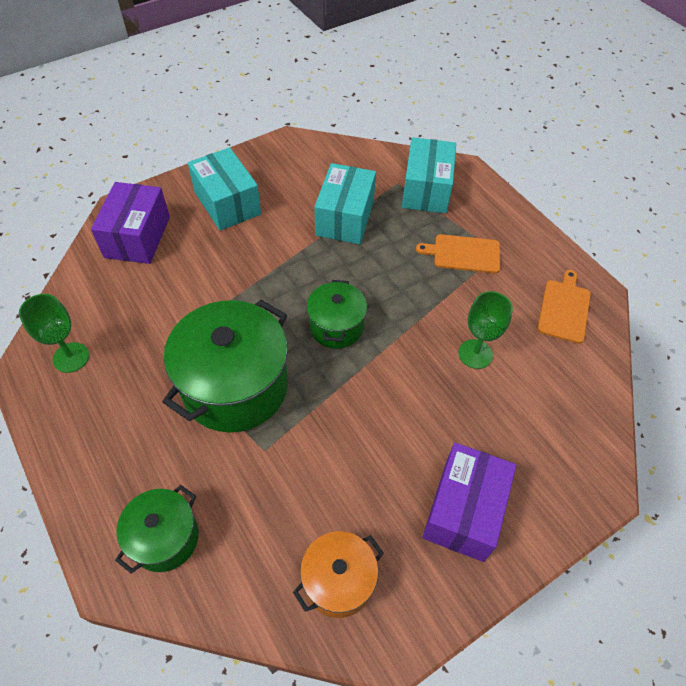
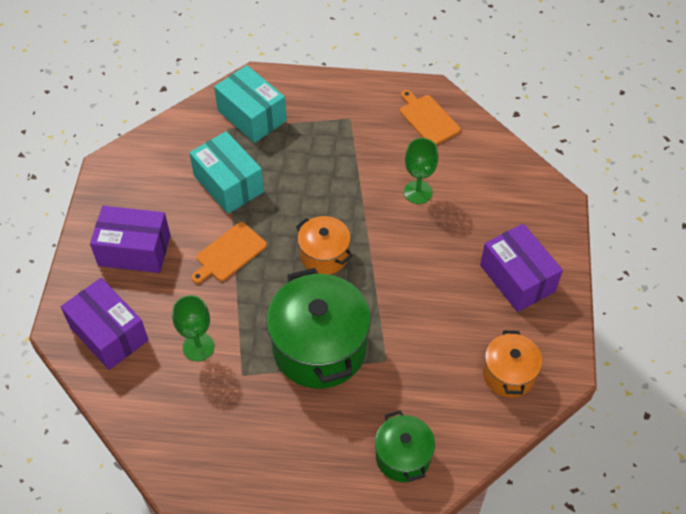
camera: 50 degrees left, 0 degrees up
(71, 357) = (195, 443): green goblet -> green goblet (198, 347)
(227, 203) = (134, 250): turquoise box -> purple box
(336, 327) = (324, 255): green pot -> orange pot
(463, 254) = (332, 138): orange cutting board -> orange cutting board (229, 253)

